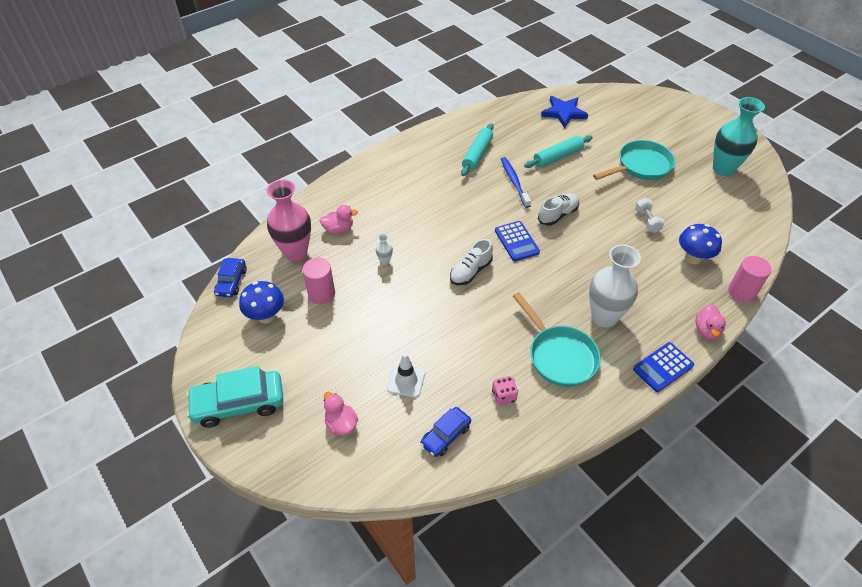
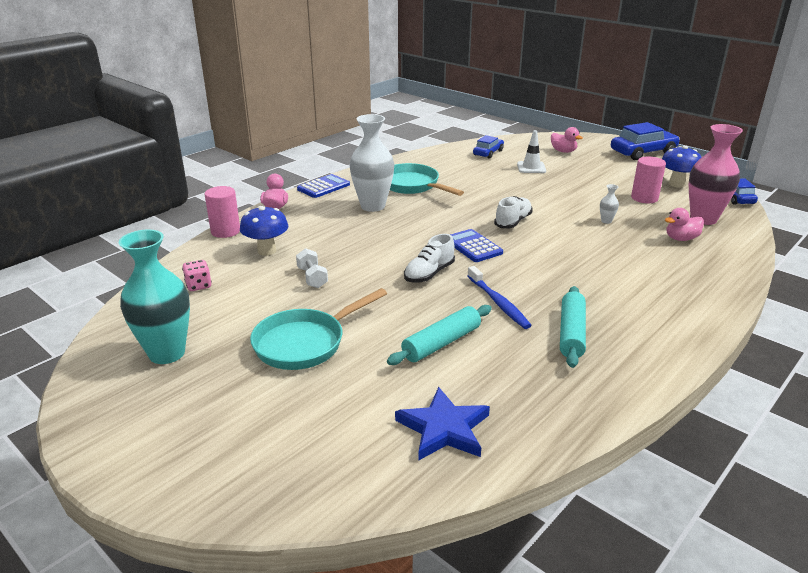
camera: 170 degrees right, 20 degrees down
(239, 403) = (643, 152): turquoise car -> blue car
(503, 396) = (453, 167): pink dice -> pink dice (198, 285)

